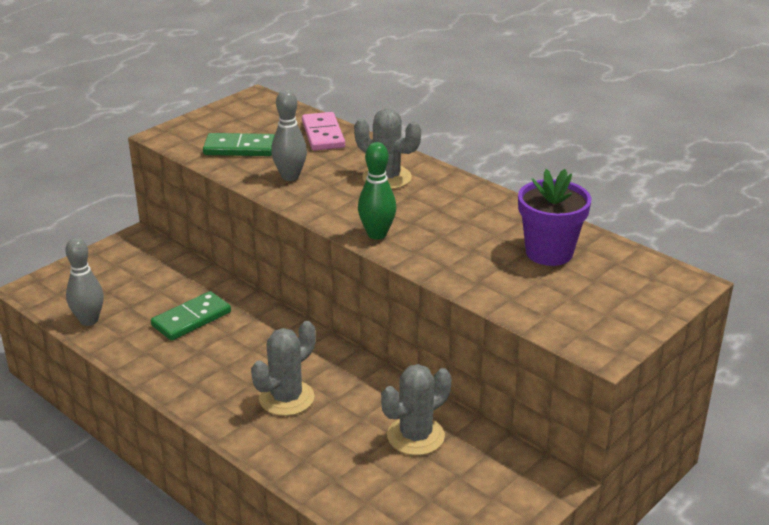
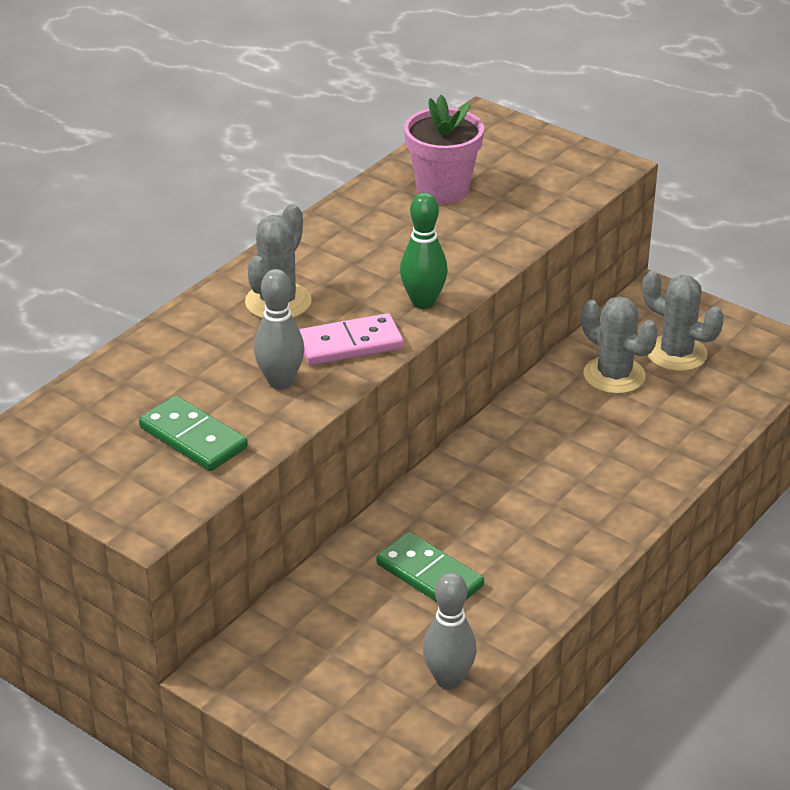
camera: 95 degrees left, 5 degrees up
(240, 148) = (193, 438): green domino -> green domino turned 45 degrees counterclockwise
(286, 398) = (575, 472): grey cactus -> grey cactus (676, 354)
(323, 134) = (148, 364): pink domino -> pink domino (349, 344)
(549, 253) = (442, 190): purple flower pot -> pink flower pot

